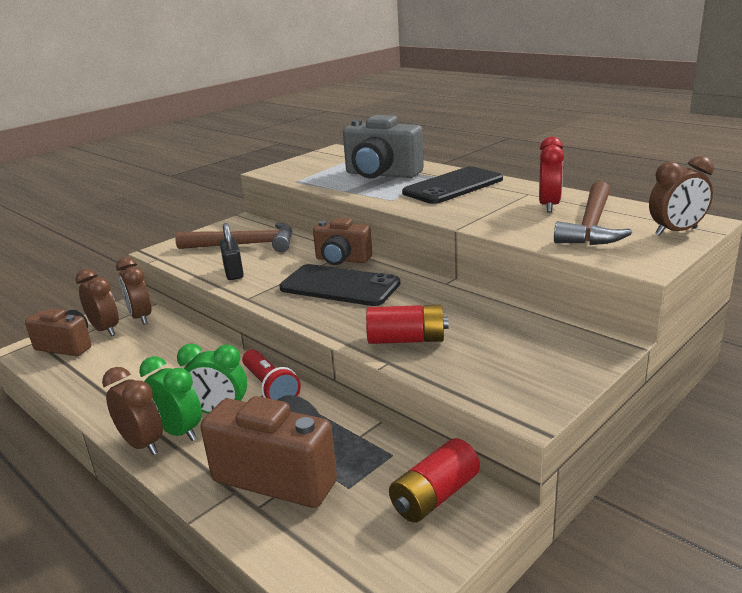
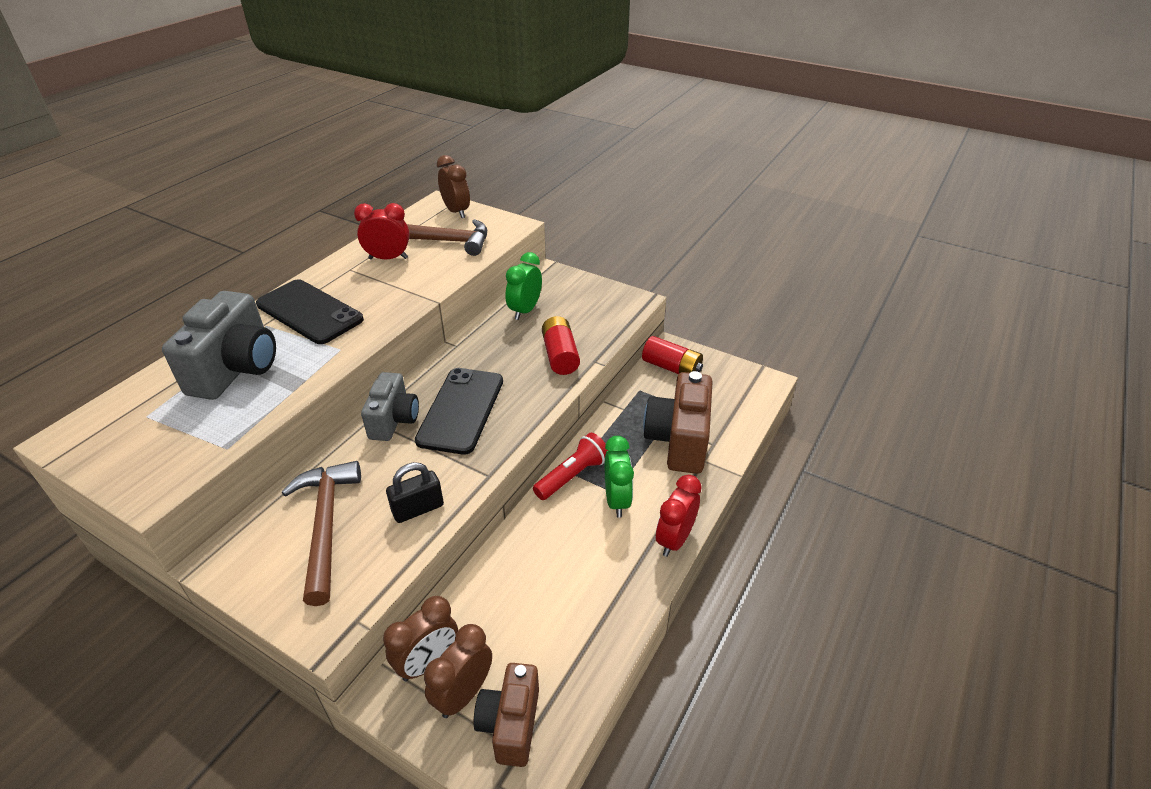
camera: 105 degrees left, 15 degrees up
(142, 444) = (674, 539): brown clock -> red clock
(179, 432) = (650, 519): green clock -> green clock (525, 310)
(342, 260) = (394, 420): brown camera -> grey camera

